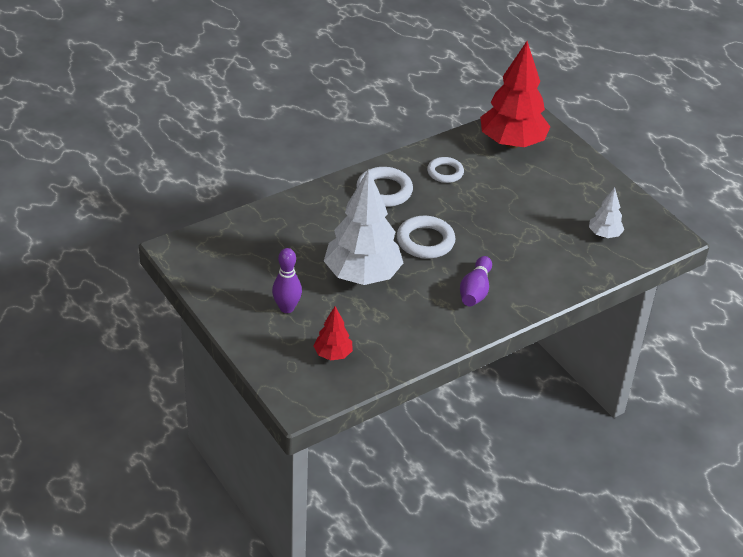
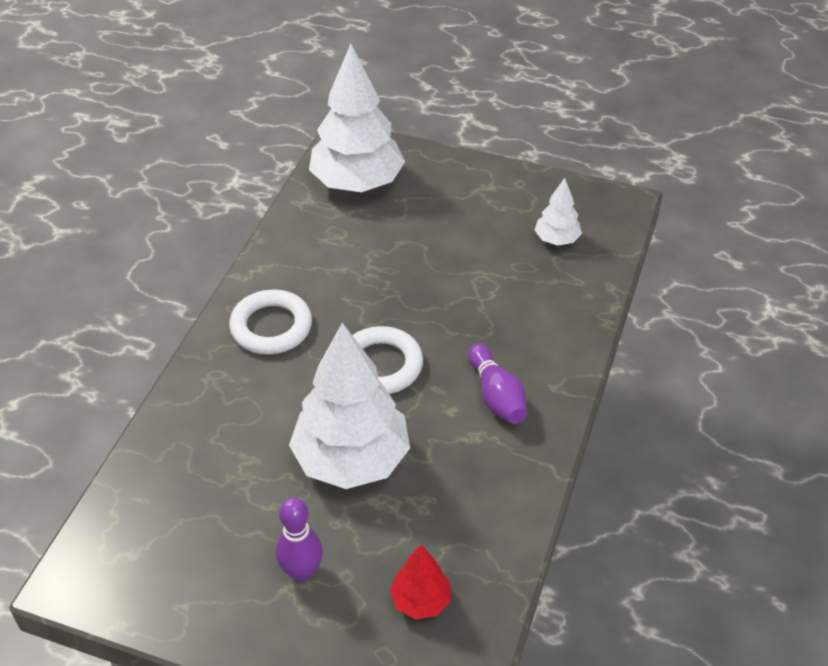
camera: 35 degrees left, 5 degrees up
(445, 172) = (319, 262): white ring -> none
(512, 143) = (357, 183): red tree -> white tree

